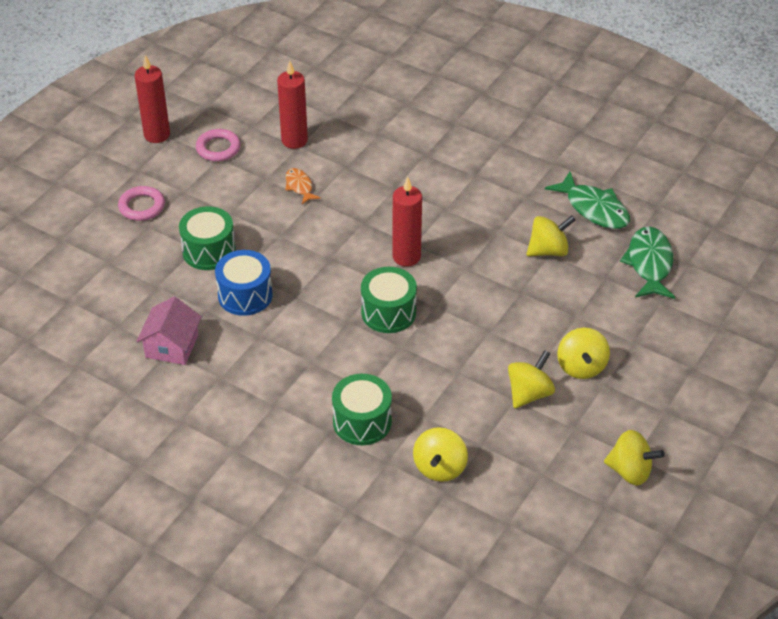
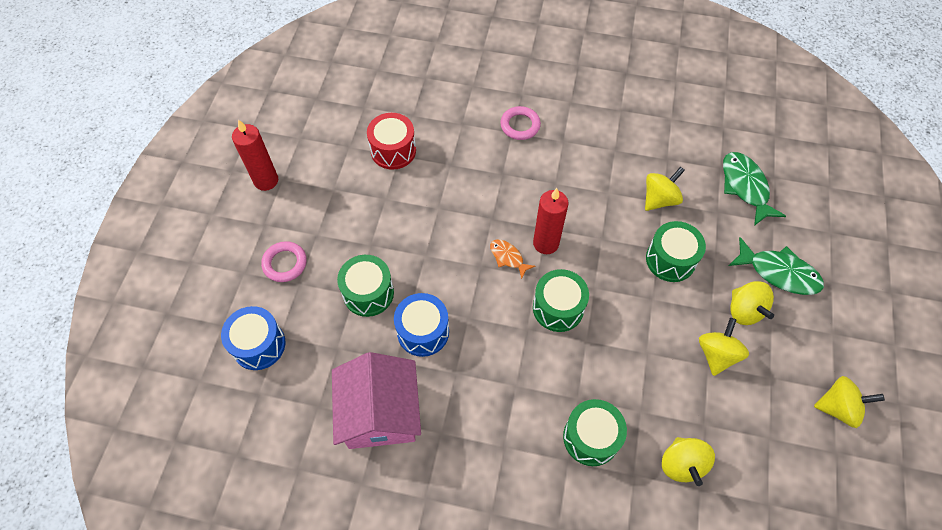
camera: 20 degrees left, 15 degrees up
(86, 263) = (259, 345): none -> blue drum
(172, 346) = (380, 413): pink house -> pink house, size x1.59
(218, 148) = (329, 179): pink ring -> pink ring (520, 125)
(294, 140) = (393, 150): red candle -> red drum
(299, 186) = (419, 198): orange fish -> orange fish (508, 257)
(528, 304) = (670, 260): none -> green drum
(594, 208) = (674, 145): green fish -> green fish (779, 272)

